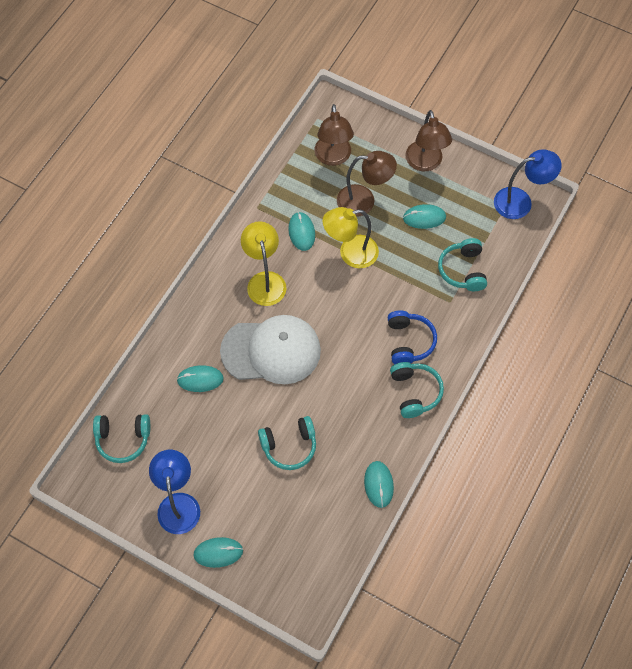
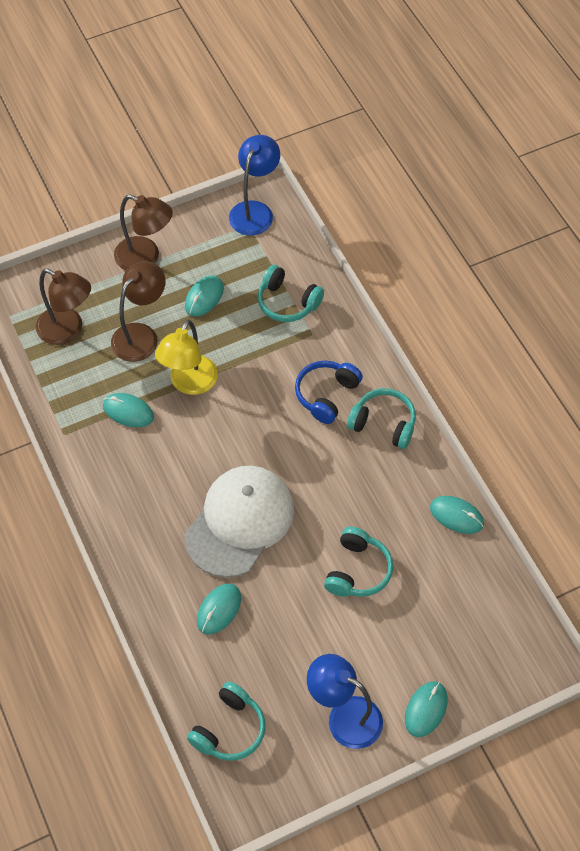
camera: 55 degrees left, 5 degrees down
(265, 281) = (155, 479): yellow lamp -> none
(409, 342) = (326, 395): blue headphones -> blue headphones turned 90 degrees counterclockwise

